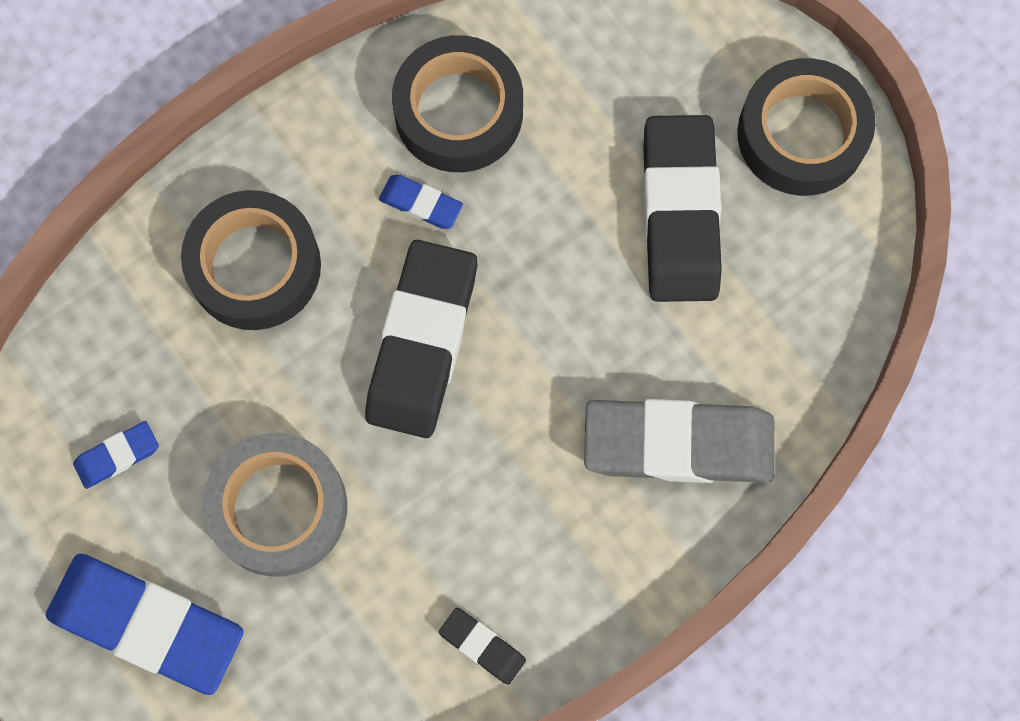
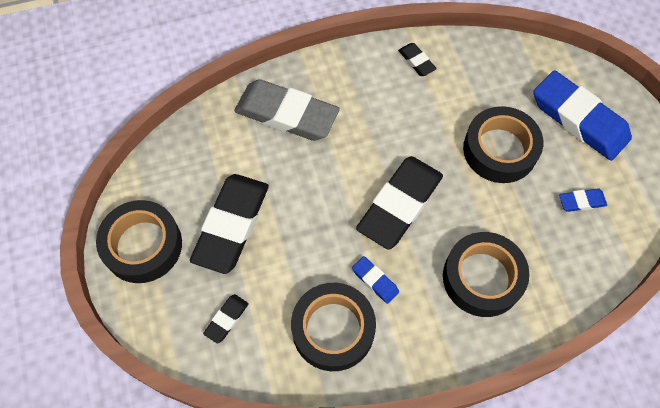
camera: 160 degrees left, 10 degrees down
(279, 508) = (500, 150): grey tape -> black tape
(620, 73) = (226, 319): none -> black eraser

